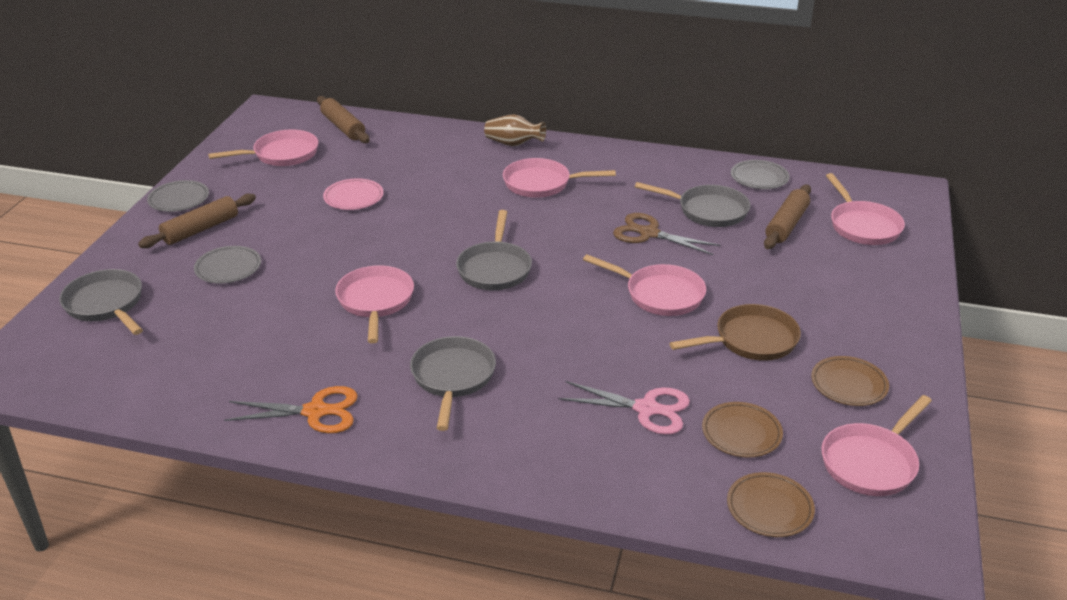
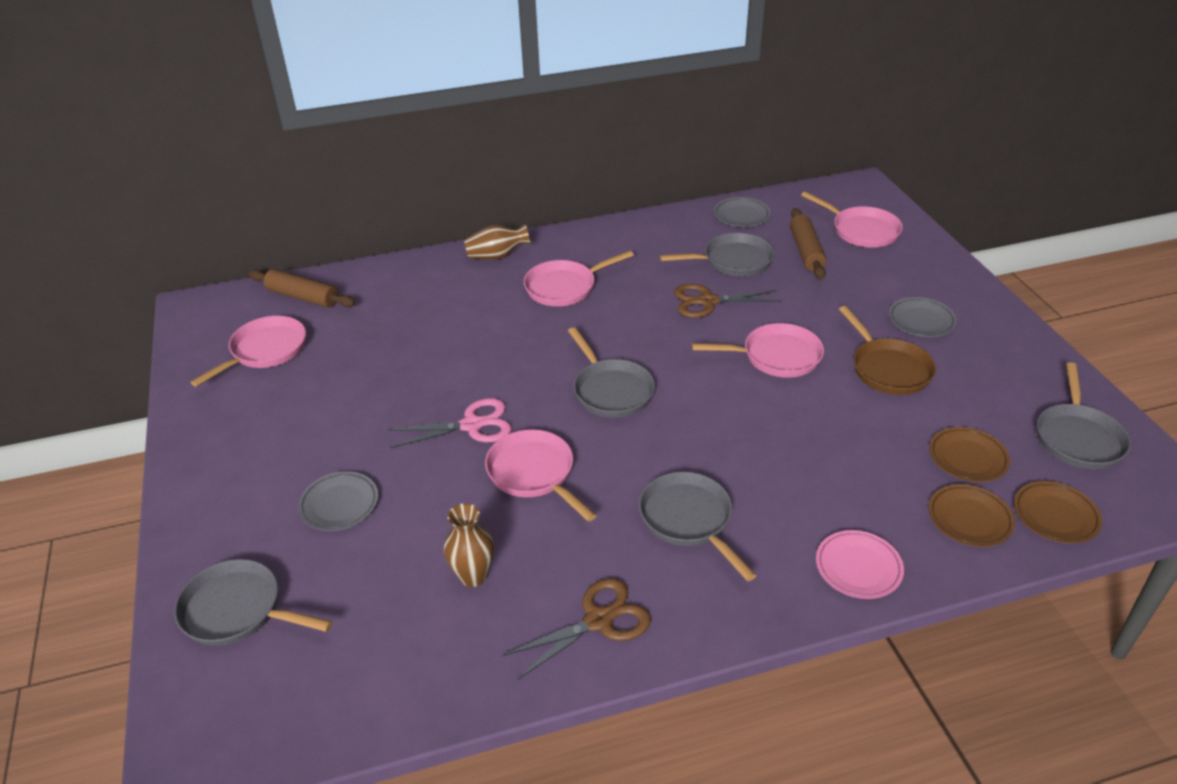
camera: 30 degrees left, 5 degrees up
(179, 199) = (196, 448): grey plate -> grey plate (921, 320)
(201, 229) = (260, 473): brown rolling pin -> none
(265, 347) = (473, 576): none -> brown vase
(316, 412) = (599, 620): orange scissors -> brown scissors
(353, 198) = (395, 370): pink plate -> pink plate (858, 567)
(646, 409) = (877, 471): pink scissors -> pink scissors (472, 425)
(751, 340) = (888, 369): brown pan -> brown pan turned 120 degrees clockwise
(848, 385) = (995, 377): brown plate -> brown plate (969, 519)
(871, 462) = (1077, 438): pink pan -> grey pan

